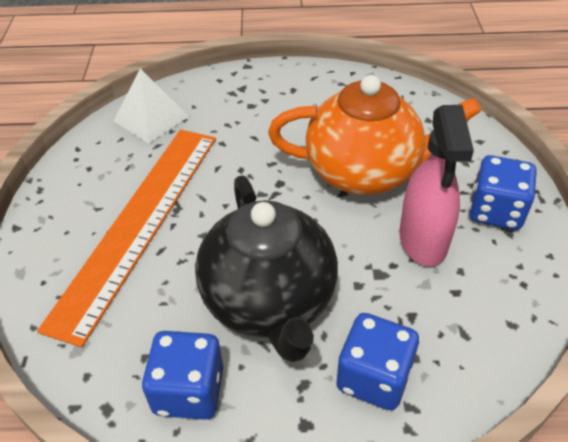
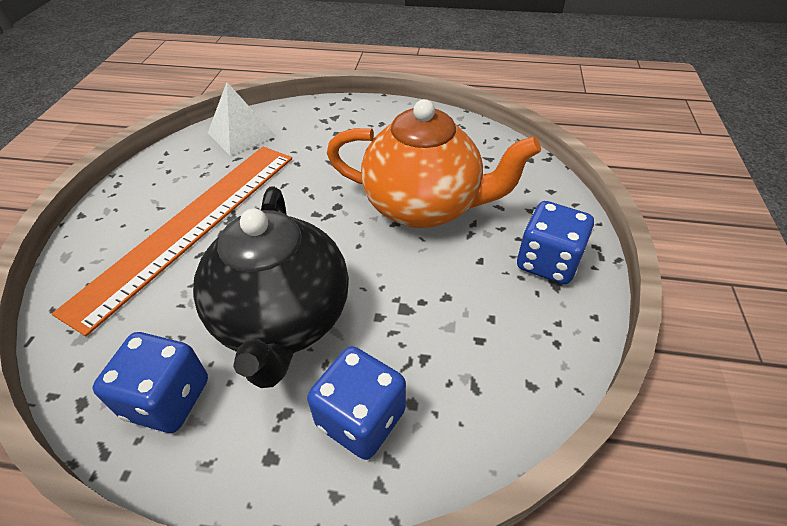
camera: 10 degrees right, 0 degrees up
(423, 240) = (461, 281): pink spray bottle -> none

